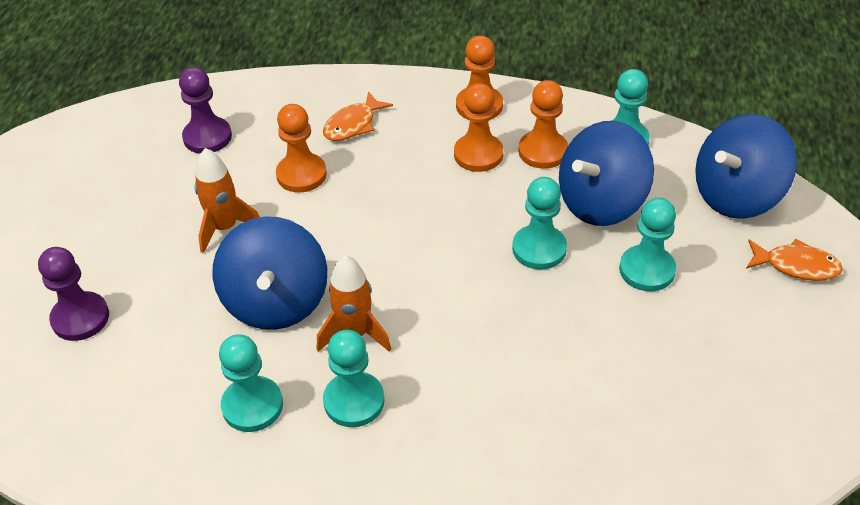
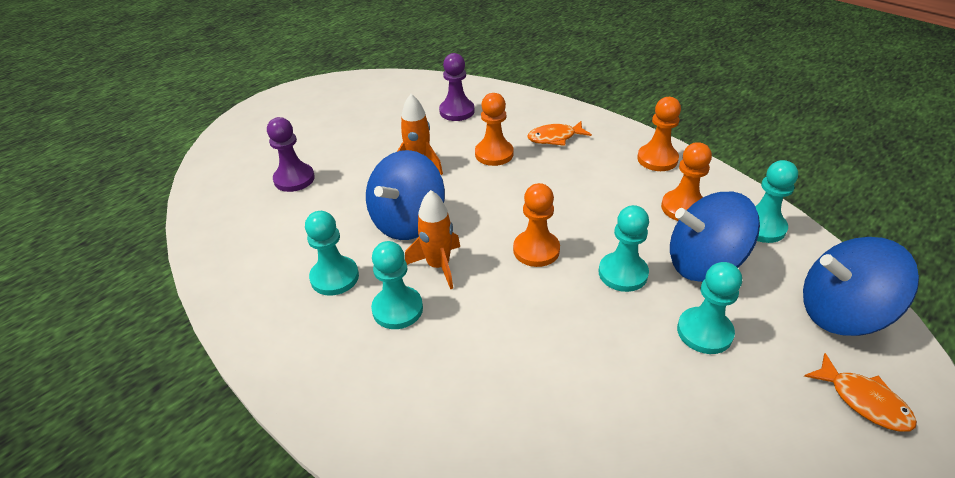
camera: 35 degrees right, 5 degrees down
(478, 154) = (629, 190): orange pawn -> orange pawn (536, 250)

